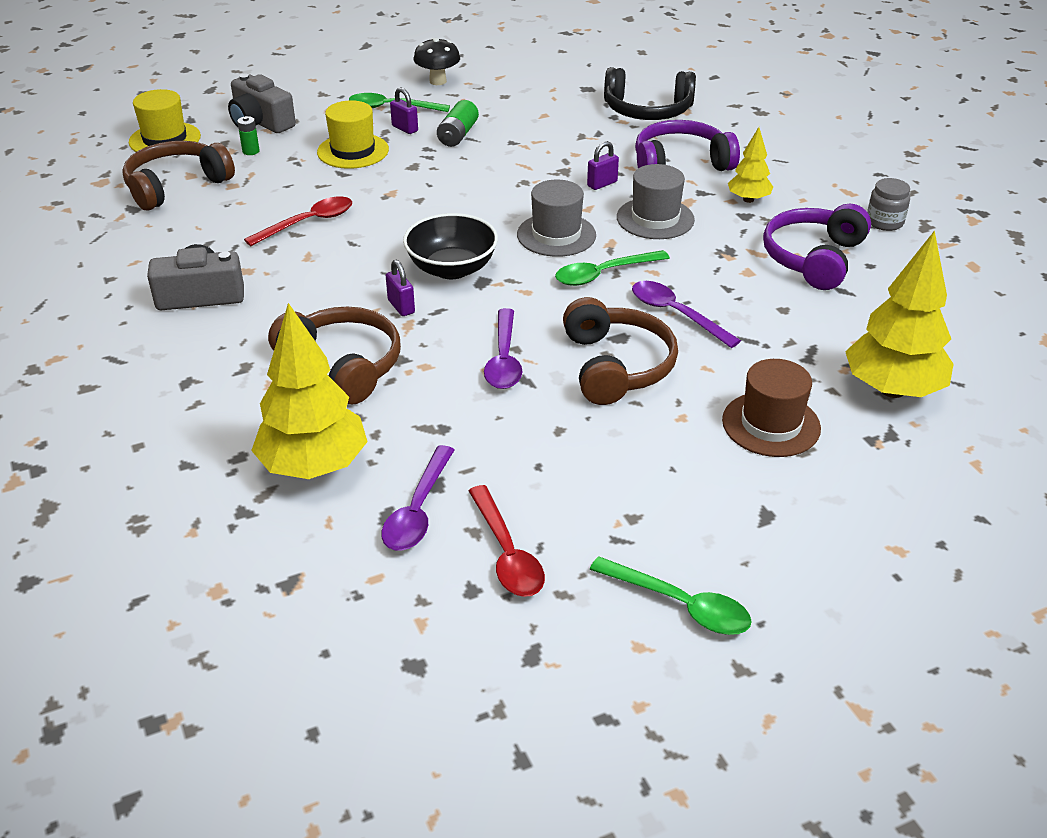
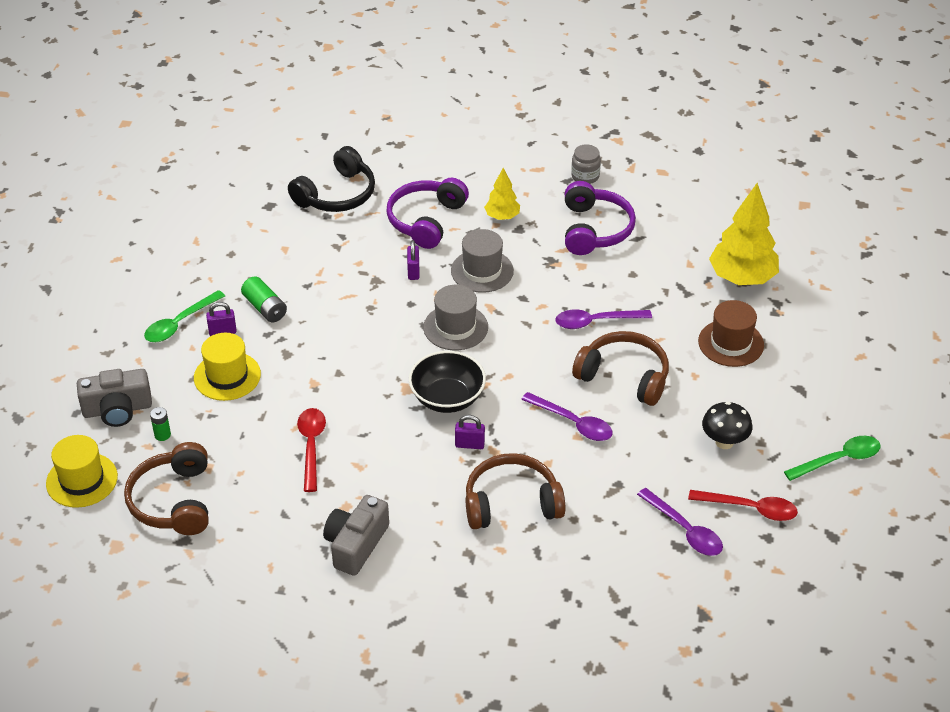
camera: 55 degrees left, 5 degrees up
(314, 466) = (606, 561): yellow tree -> none
(438, 81) = (164, 277): black mushroom -> black mushroom (724, 442)
(603, 274) = (523, 330): green spoon -> none
(814, 258) = (594, 229): purple headphones -> purple headphones turned 150 degrees counterclockwise

